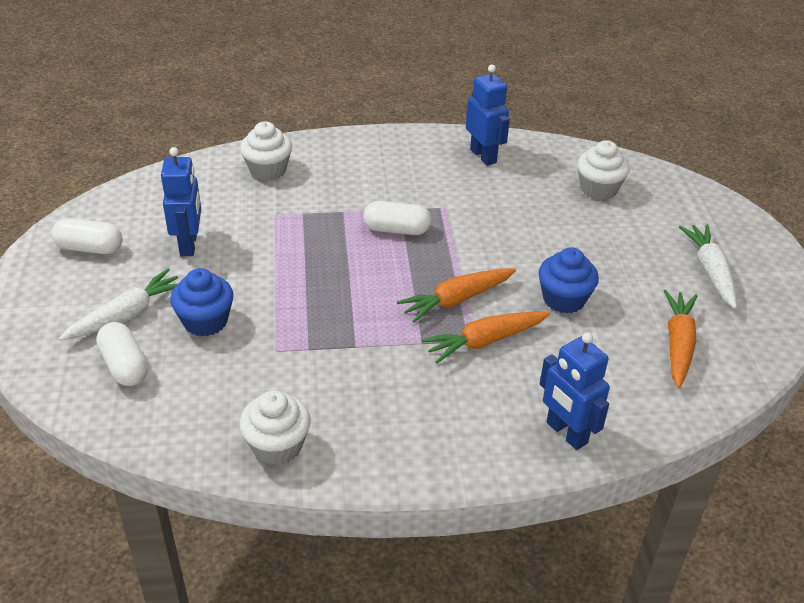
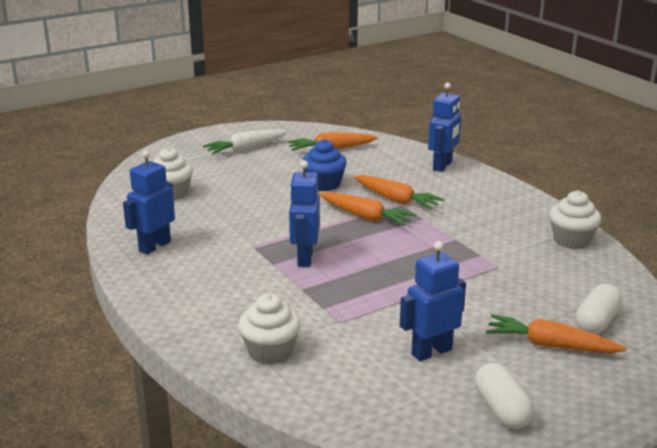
camera: 115 degrees left, 15 degrees down
(127, 315) = (550, 345): white carrot -> orange carrot
(205, 321) = (509, 305): blue cupcake -> none
(396, 230) = (304, 258): white capsule -> blue robot

